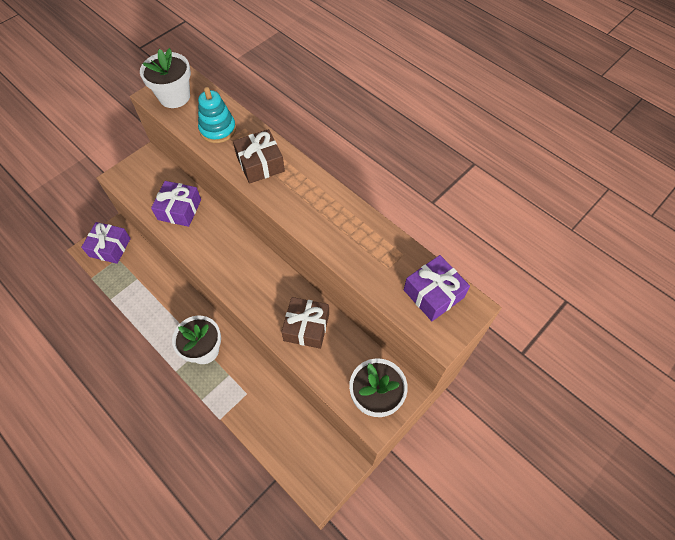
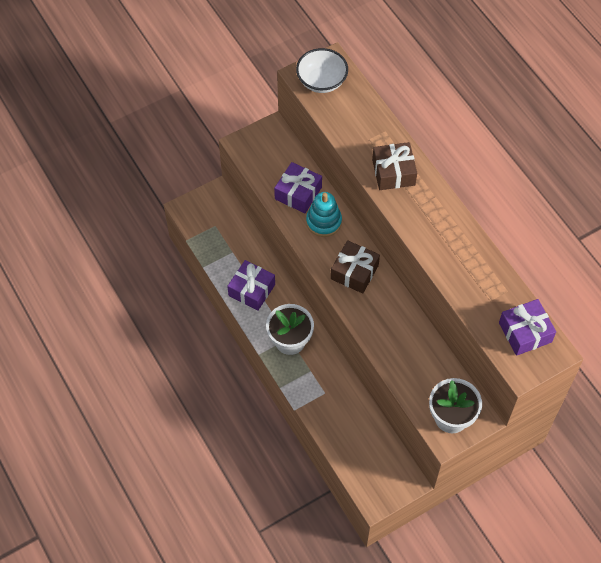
camera: 15 degrees right, 0 degrees up
(110, 247) = (209, 212): purple gift -> purple gift (251, 290)
(174, 96) = (321, 81): white flower pot -> white bowl
(218, 129) = (359, 127): turquoise stacking toy -> turquoise stacking toy (324, 222)
(306, 327) = (401, 339): brown gift -> brown gift (354, 272)

